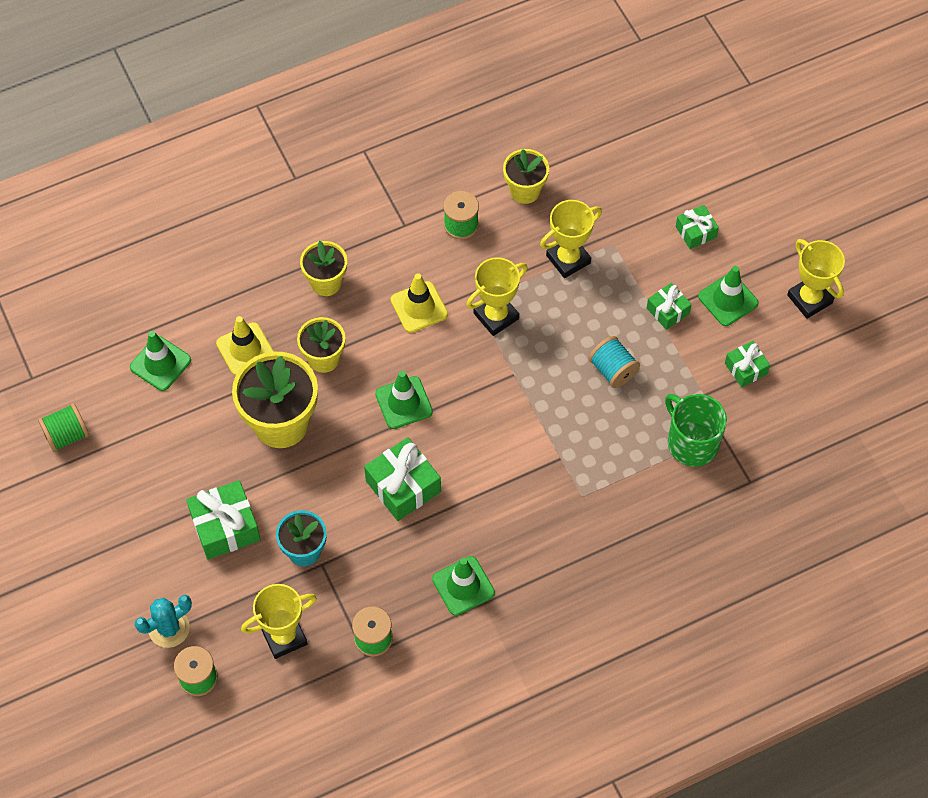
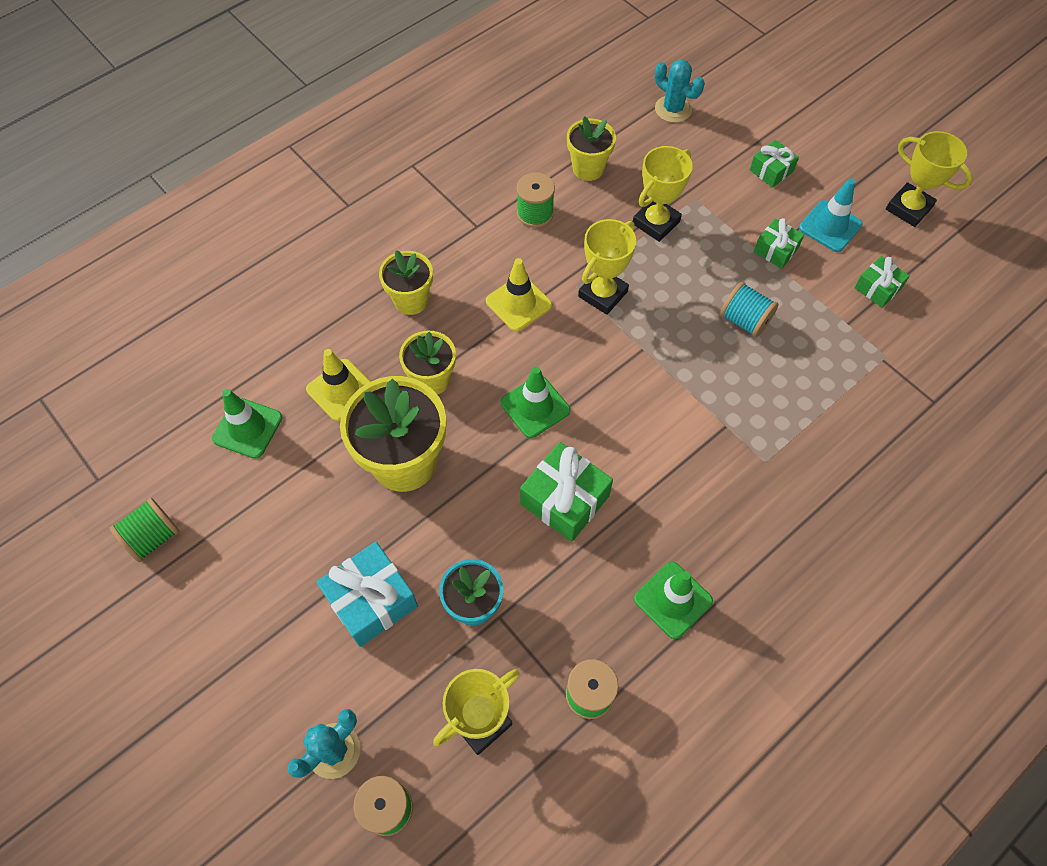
camera: 15 degrees left, 0 degrees up
(225, 527) = (371, 600): green gift -> turquoise gift
(627, 147) = (673, 109): none -> turquoise cactus
(691, 442) = (856, 375): green mug -> none
(728, 300) = (830, 226): green traffic cone -> turquoise traffic cone

